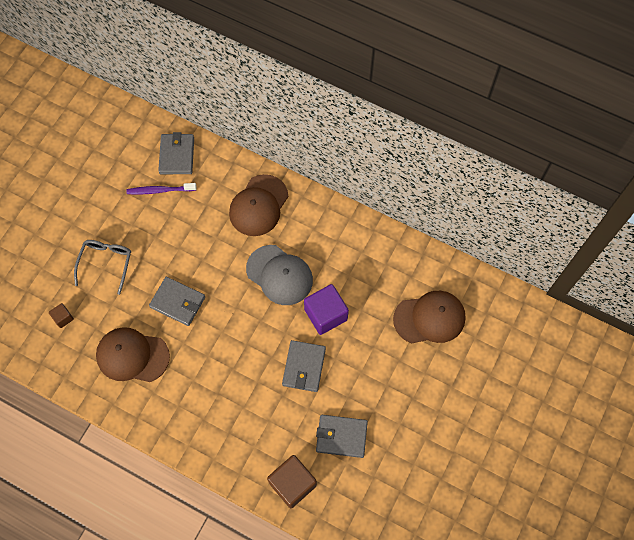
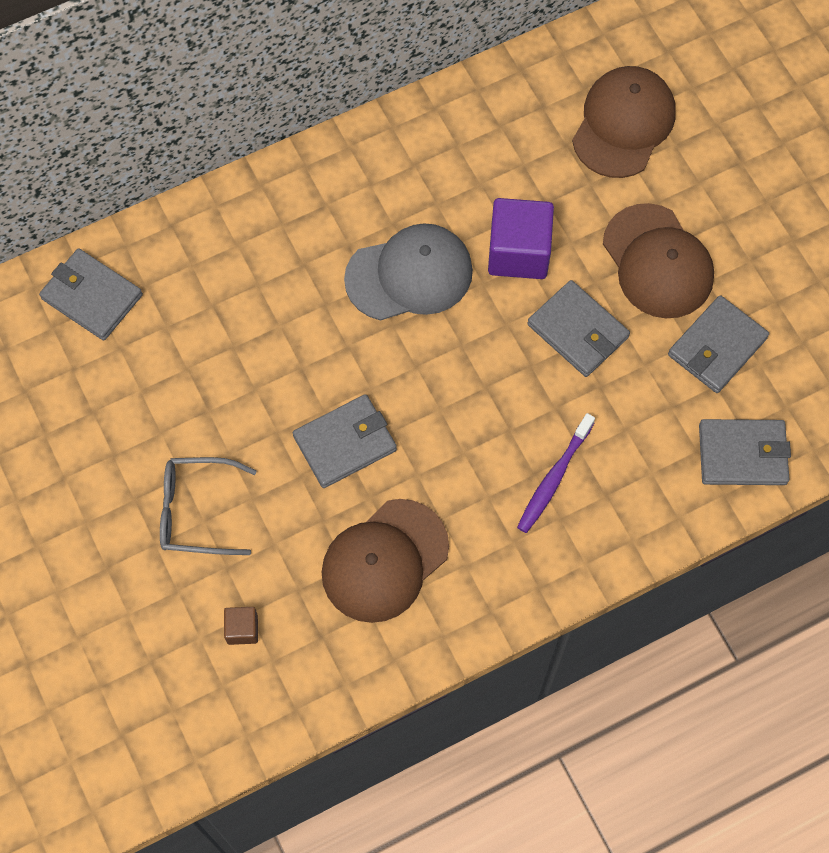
camera: 55 degrees left, 0 degrees up
(106, 264) = (197, 511): grey glasses -> grey glasses turned 45 degrees counterclockwise
(160, 190) = (133, 357): purple toothbrush -> purple toothbrush (554, 478)
(258, 205) = (273, 234): brown cap -> brown cap (658, 262)
(292, 484) = (742, 454): brown cube -> grey wallet

